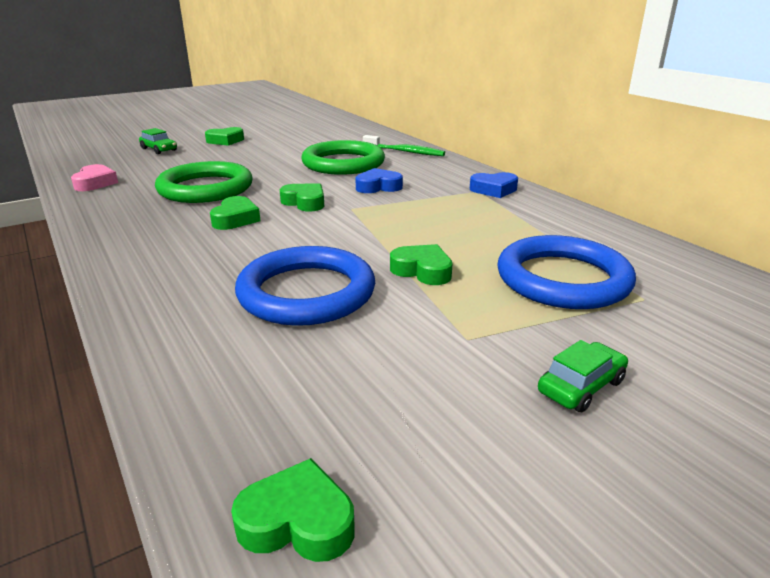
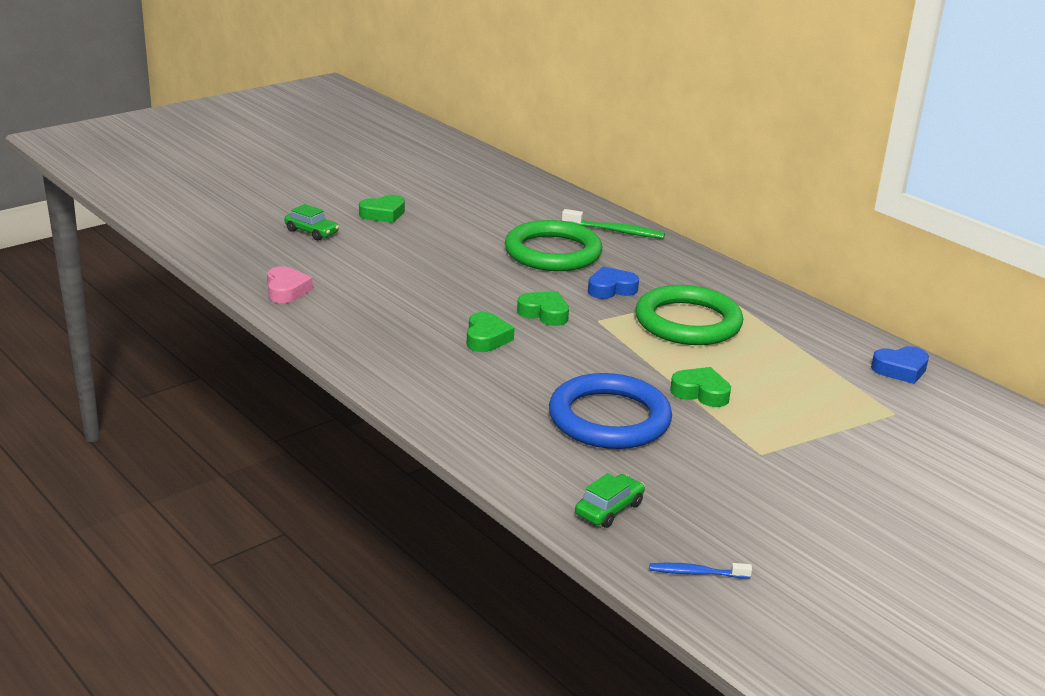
camera: 10 degrees left, 0 degrees up
(205, 188) = (421, 296): green ring -> green ring (688, 322)
(297, 521) = (696, 573): green heart -> blue toothbrush
(494, 190) = (736, 291): blue heart -> blue heart (900, 369)
(563, 279) = (825, 397): blue ring -> none
(581, 386) = (853, 486): green car -> green car (609, 509)

